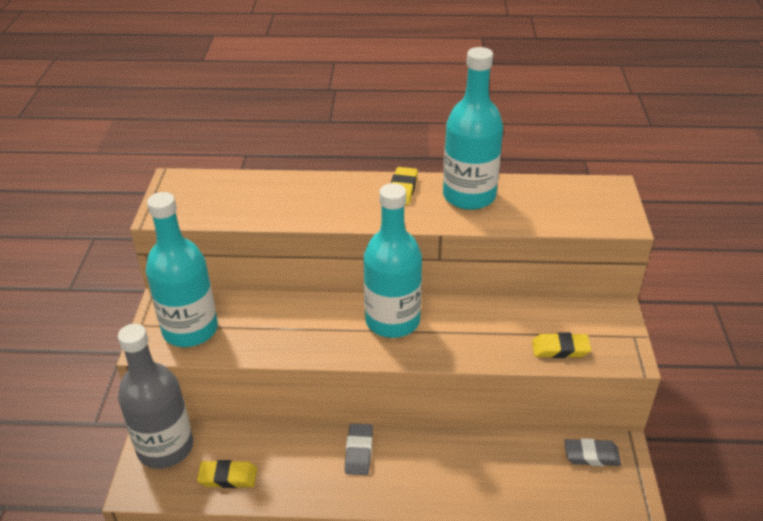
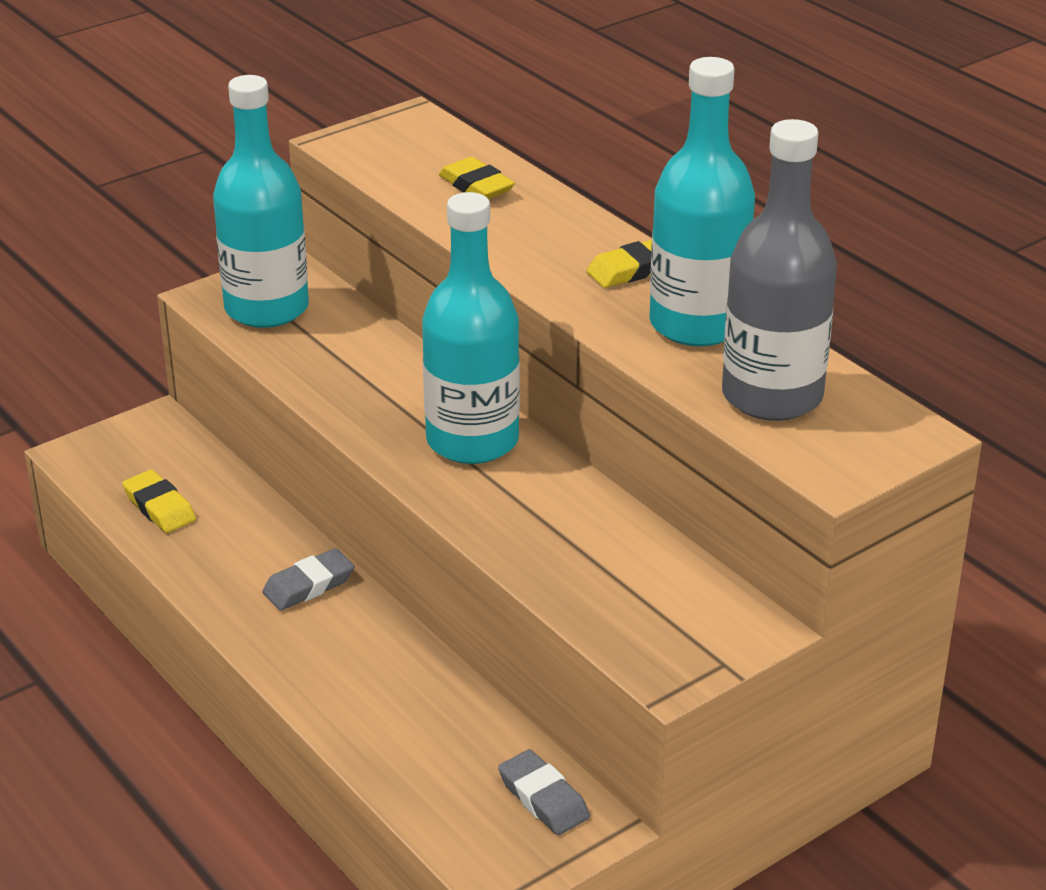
camera: 50 degrees right, 5 degrees down
(165, 447) = (151, 440): grey bottle -> grey bottle (772, 396)
(560, 349) = (602, 604): yellow eraser -> yellow eraser (476, 186)

